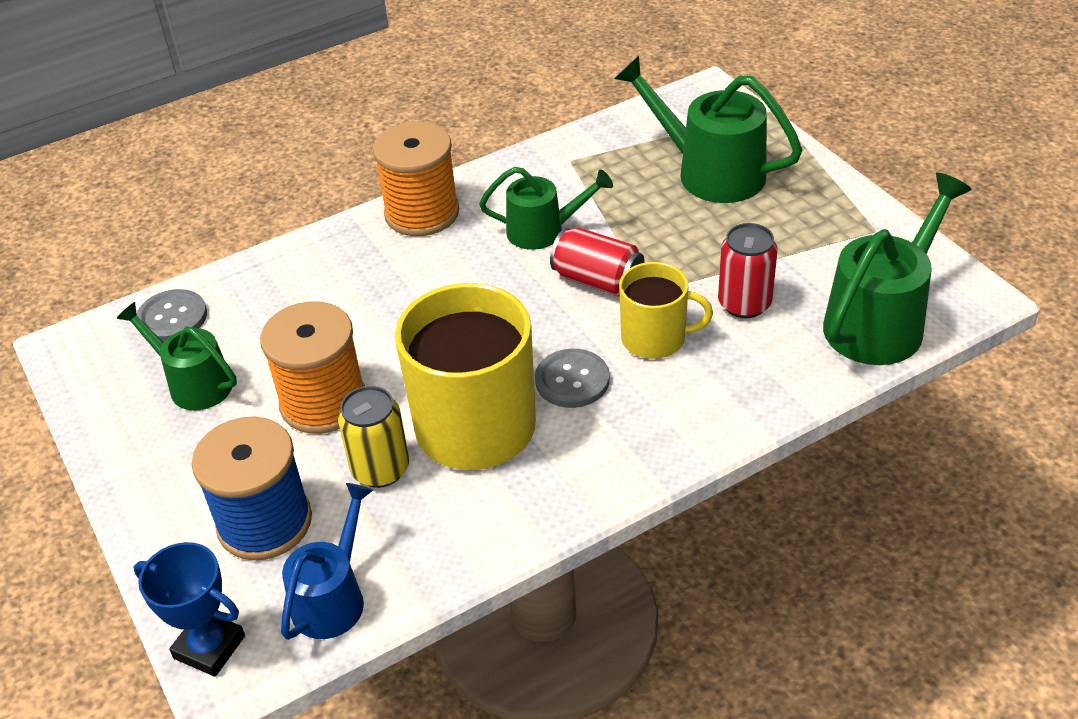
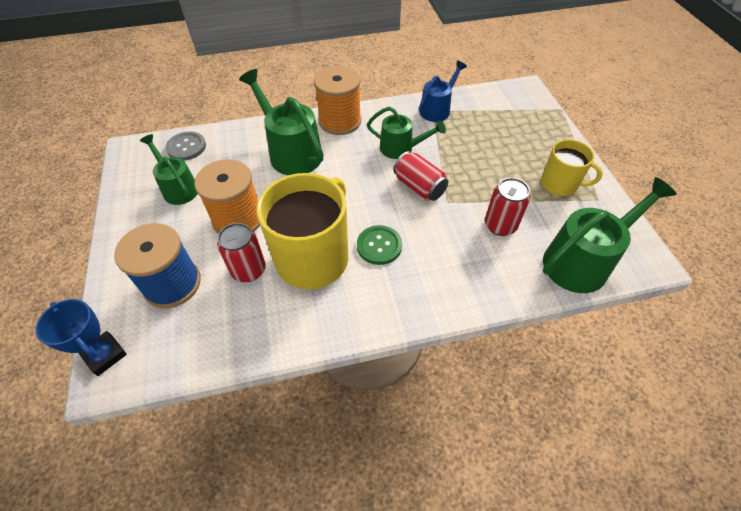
camera: 15 degrees right, 10 degrees up
(333, 597) = (185, 345): blue watering can -> blue watering can (437, 109)
(380, 469) = (248, 270): yellow can -> red can
(572, 380) = (379, 246): grey button -> green button
(655, 338) = (438, 233): yellow mug -> yellow mug (560, 184)
(709, 172) = (509, 137): green watering can -> green watering can (291, 152)

